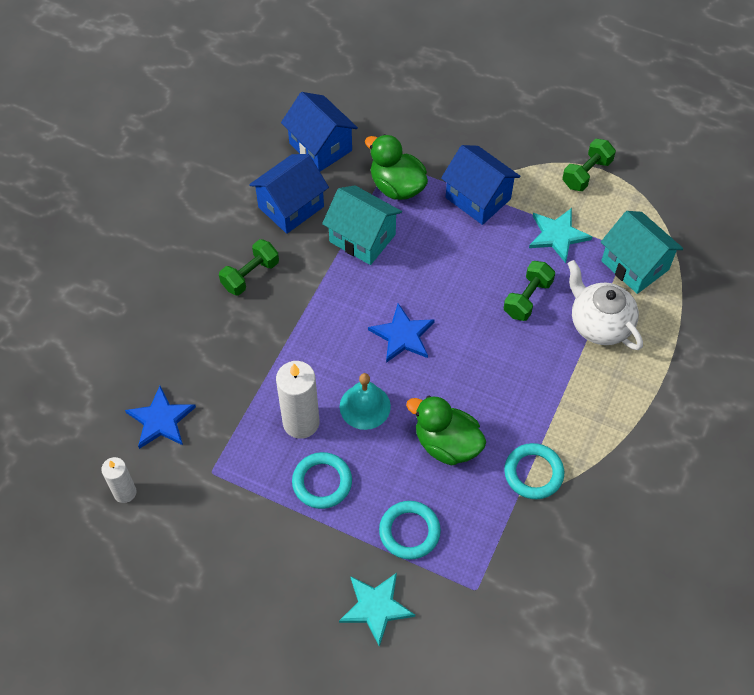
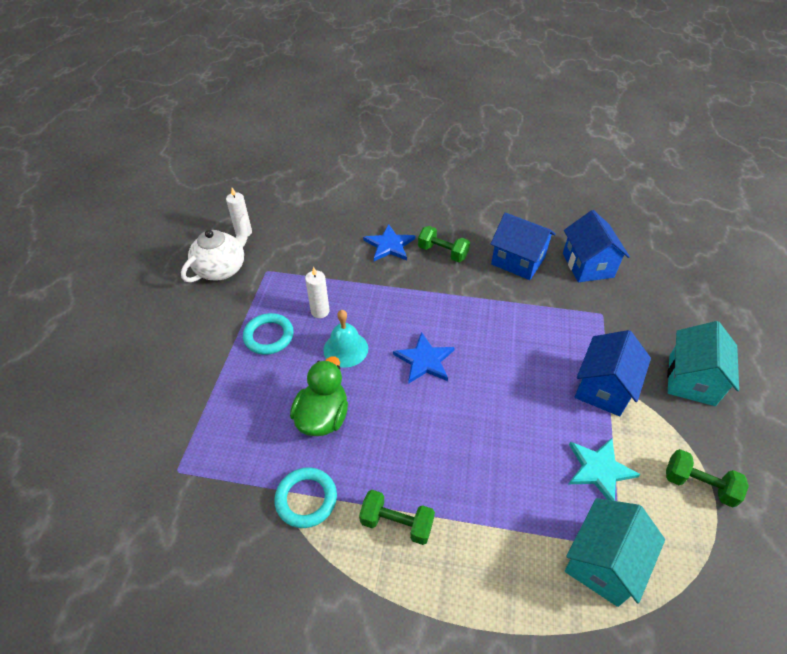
camera: 75 degrees right, 10 degrees down
(161, 420) = (303, 236): blue star -> blue star (389, 245)
(301, 422) = (320, 311): white candle -> white candle, size x0.61
(320, 147) = (587, 265): blue house -> blue house turned 45 degrees counterclockwise
(362, 238) = (511, 311): turquoise house -> turquoise house (691, 380)
(376, 607) = (158, 396): turquoise star -> none
(397, 186) = (579, 323): green duck -> none
(409, 531) = (230, 406): turquoise ring -> none
(527, 298) = (507, 455): green dumbbell -> green dumbbell (397, 523)
(599, 324) = (505, 535): white teapot -> white teapot (222, 268)

